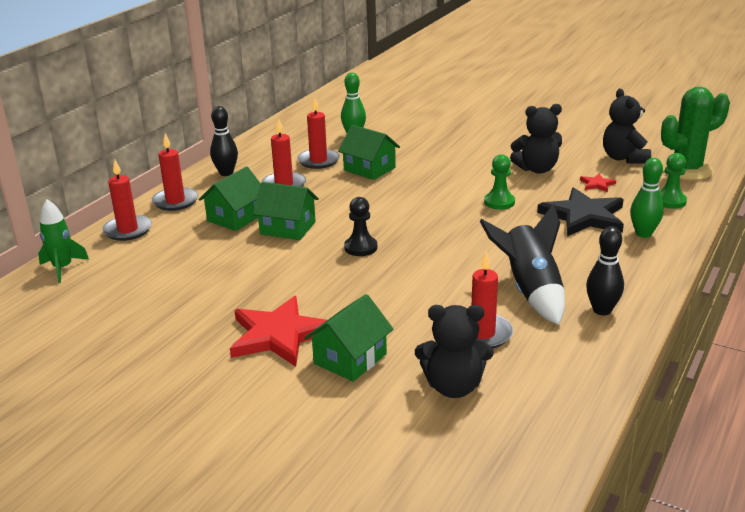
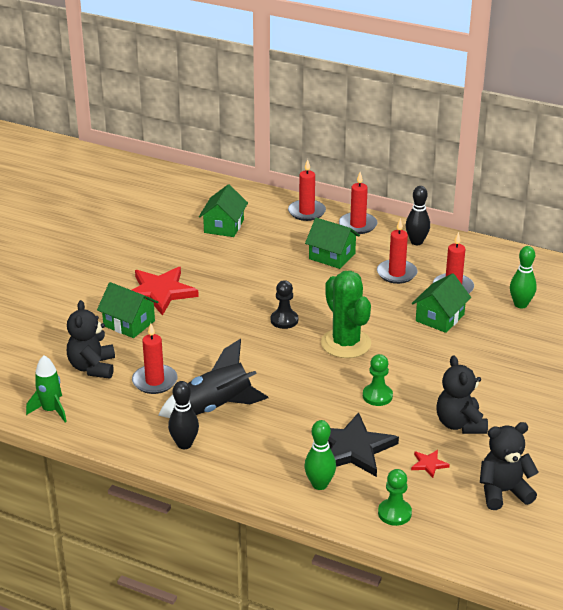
camera: 85 degrees right, 5 degrees up
(63, 268) = (249, 197): green rocket -> green rocket (51, 410)
(288, 228) = (315, 282): green house -> green house (224, 226)
(686, 170) = (480, 539): green cactus -> green cactus (346, 343)

